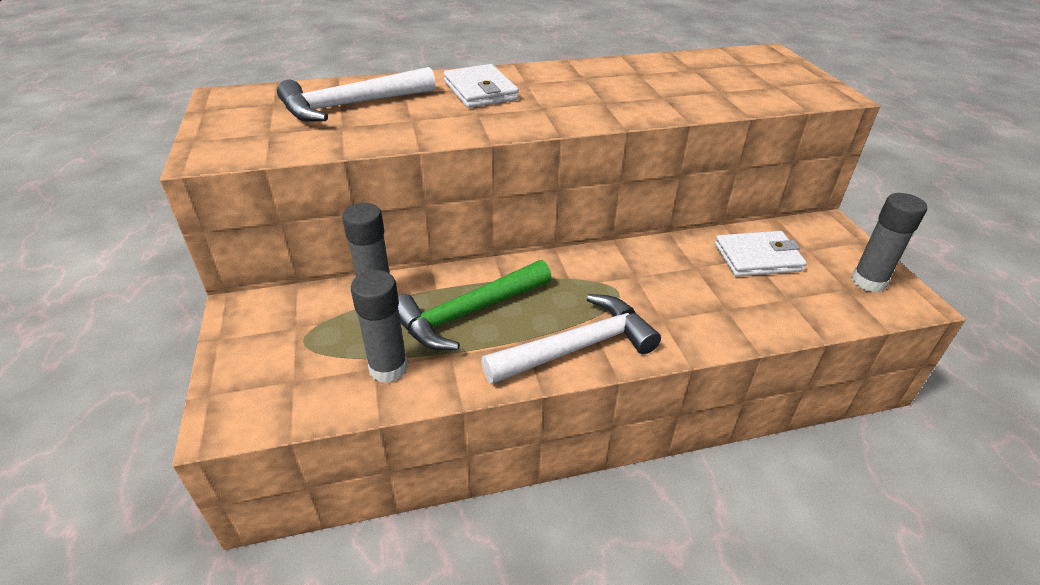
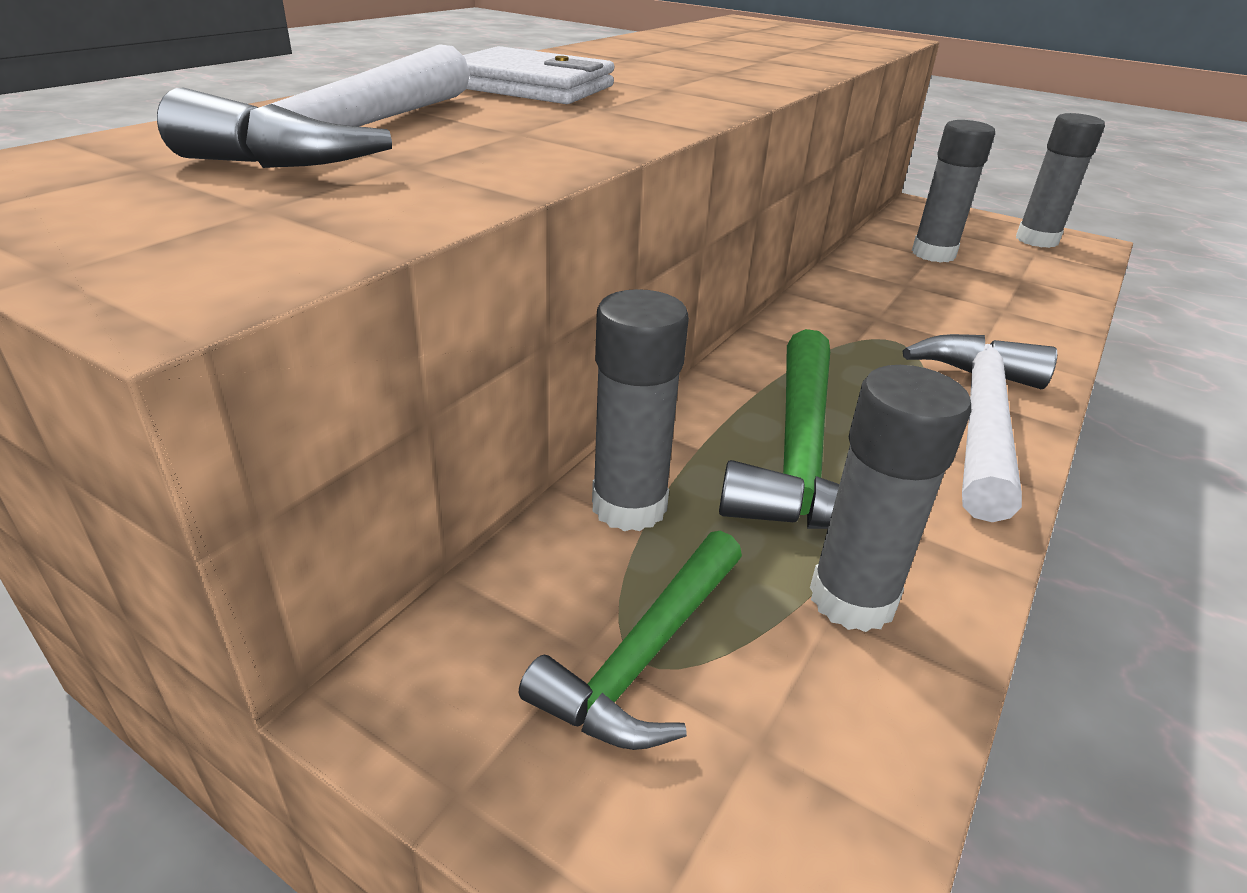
camera: 45 degrees left, 5 degrees down
(304, 339) = (644, 656): none -> green hammer
(757, 258) = (933, 254): white wallet -> grey glue stick

